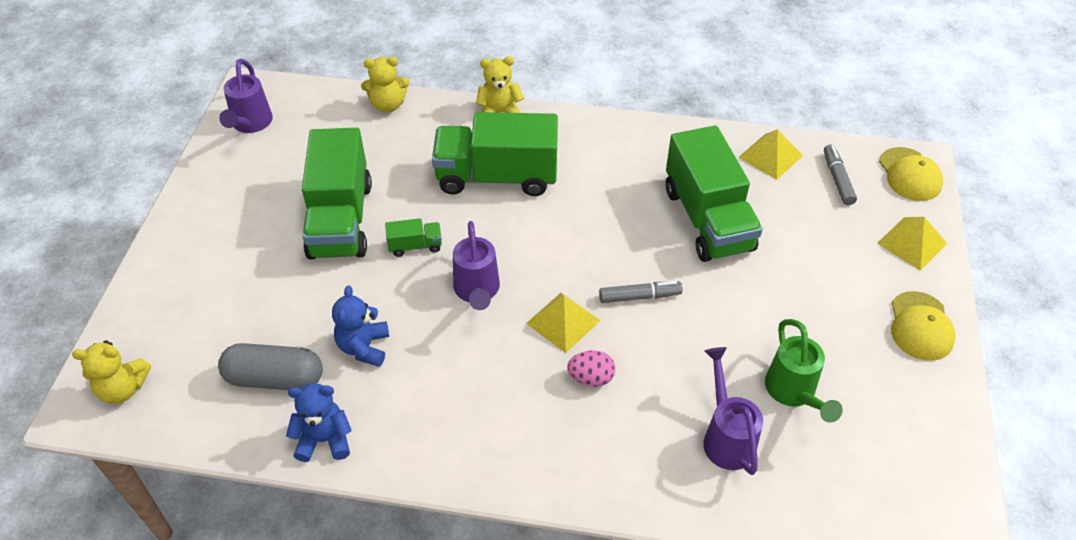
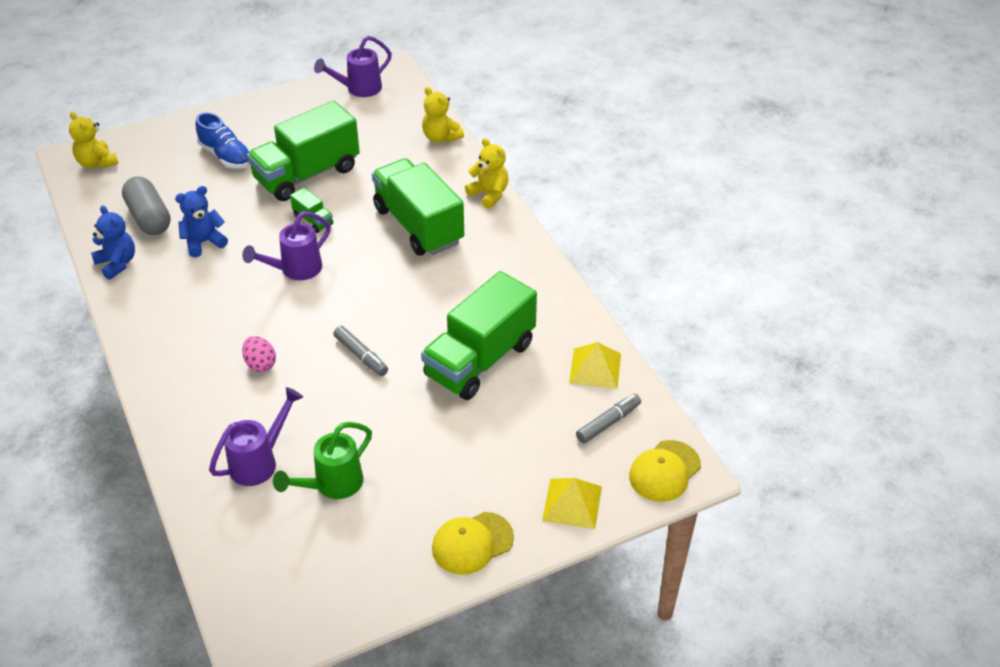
camera: 55 degrees right, 5 degrees down
(240, 269) = (226, 156): none -> blue shoe
(563, 322) = (302, 326): yellow pyramid -> none

